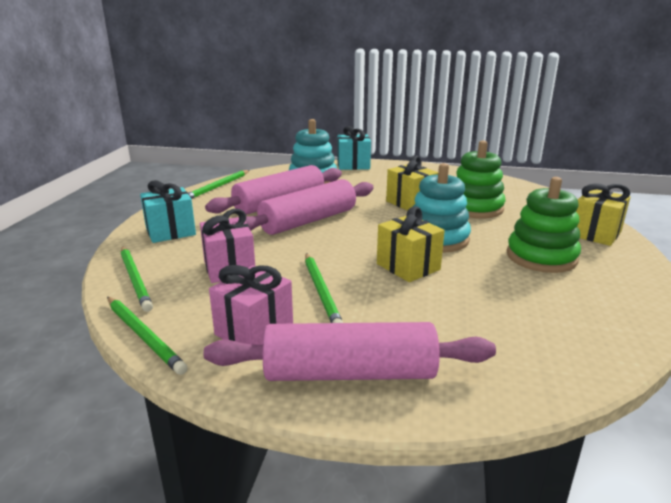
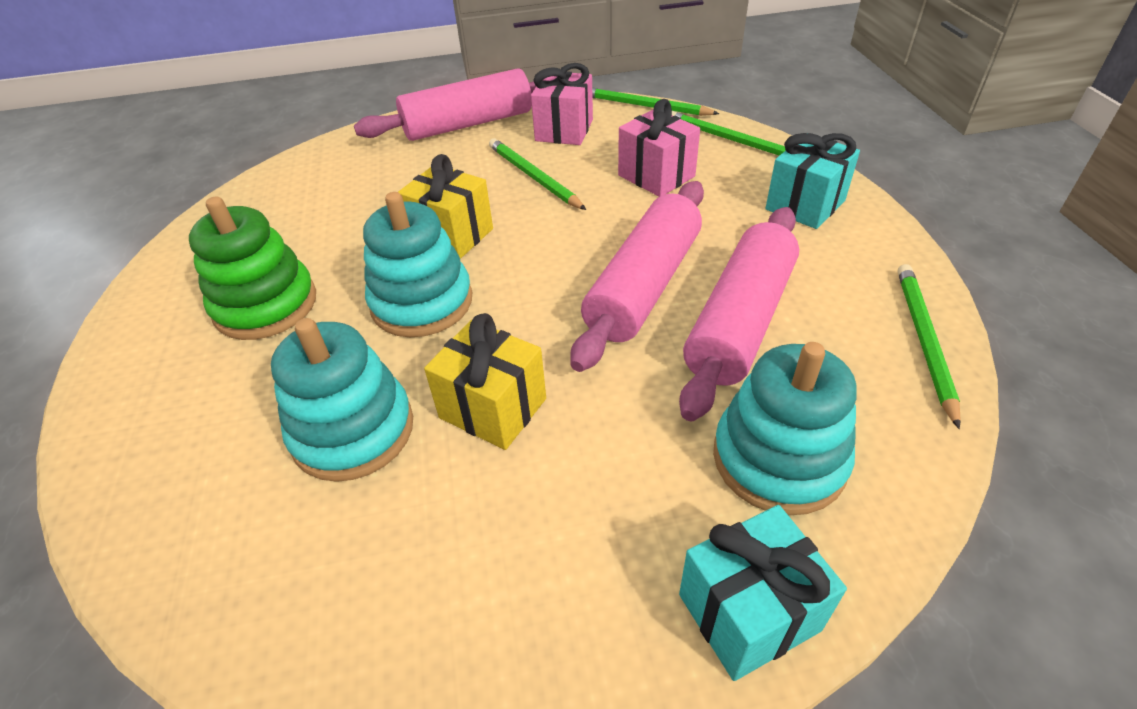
camera: 160 degrees right, 20 degrees up
(475, 208) = (353, 431): green stacking toy -> turquoise stacking toy
(595, 234) = (137, 402): yellow gift -> none

